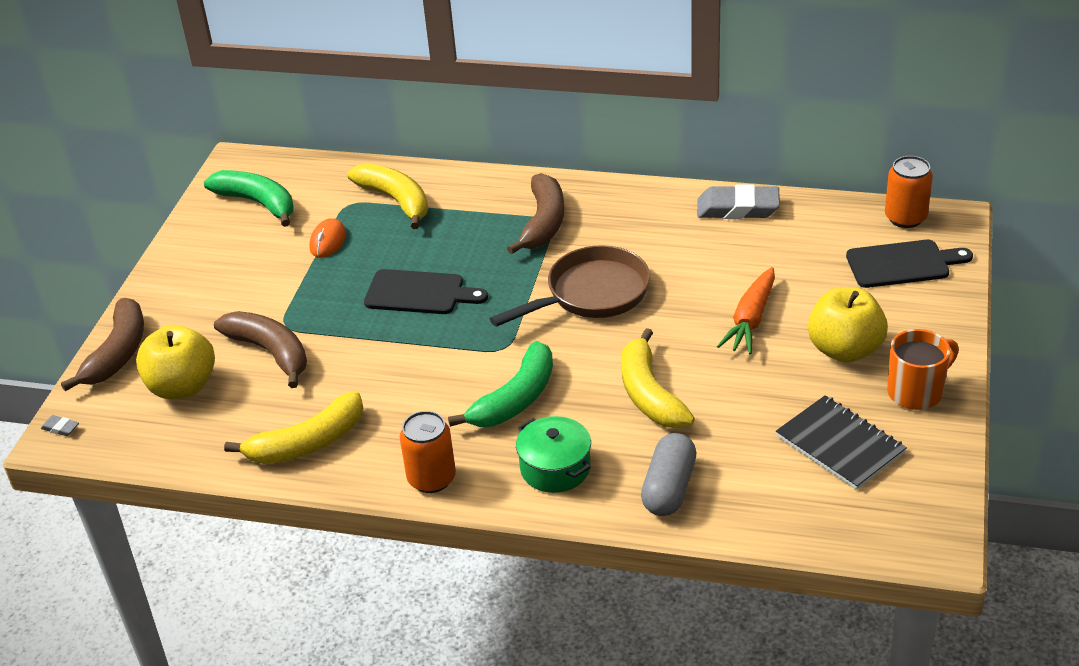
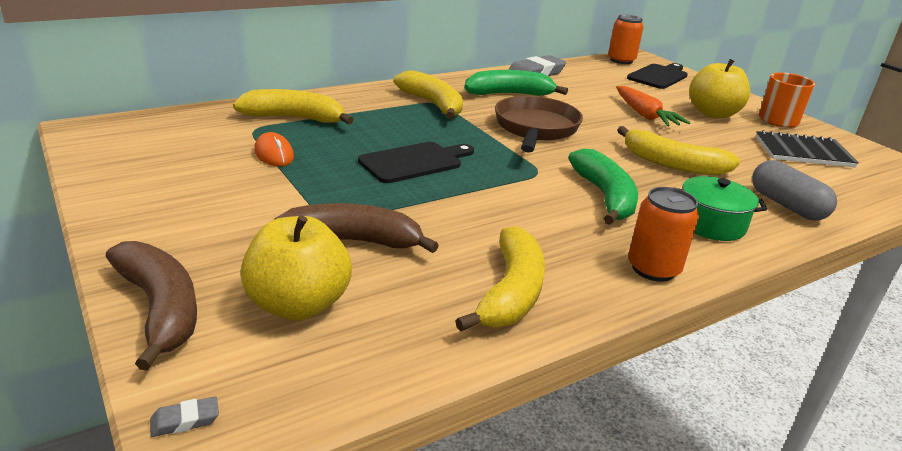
camera: 50 degrees left, 10 degrees down
(258, 203) = (156, 148): green banana -> green banana (509, 94)
(543, 223) = (433, 104): brown banana -> yellow banana

